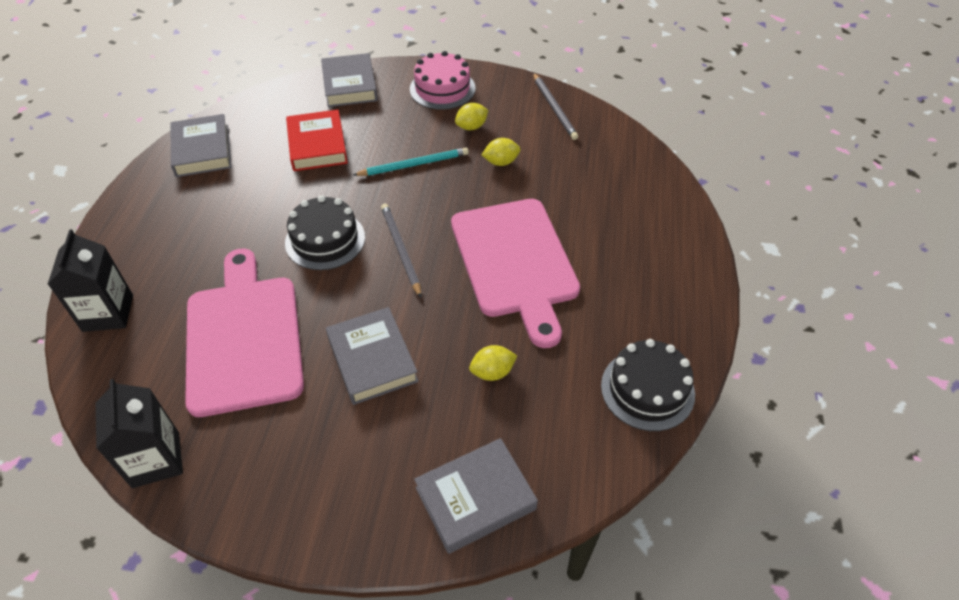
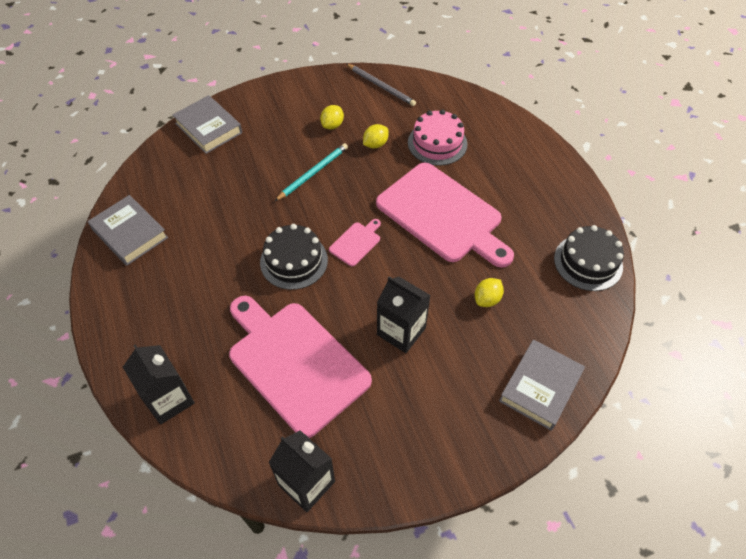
camera: 30 degrees left, 5 degrees up
(317, 145) = (224, 189): red book -> none
(372, 359) = (401, 331): grey book -> black carton
(400, 250) = (356, 242): grey pencil -> pink cutting board
(442, 89) = (285, 103): pink cake -> pink cake (437, 143)

